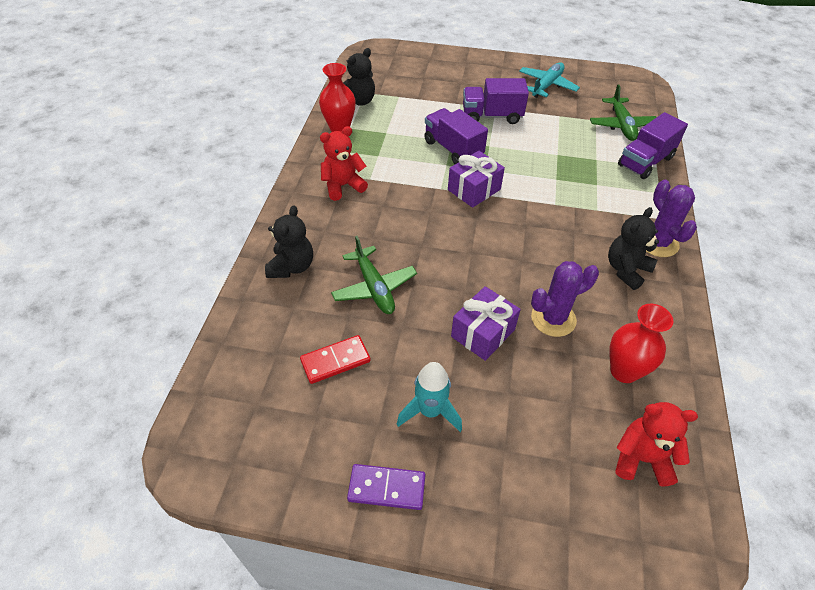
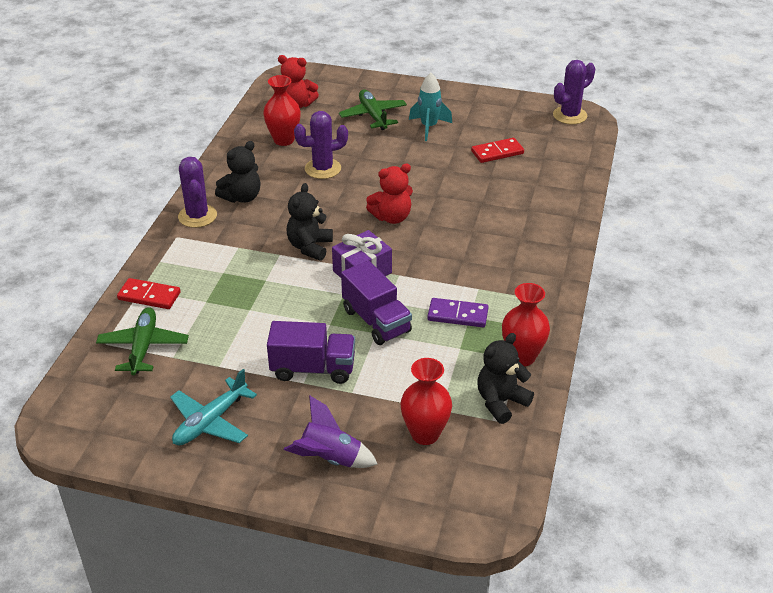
camera: 175 degrees left, 10 degrees down
(213, 455) = (569, 115): none -> purple cactus
(292, 267) = (545, 210): black teddy bear -> black teddy bear (310, 247)
(343, 186) = (508, 281): red teddy bear -> red teddy bear (392, 217)
(374, 287) = (470, 193): green plane -> green plane (373, 116)
(387, 488) = (458, 100): purple domino -> purple domino (457, 315)
(408, 84) = (425, 434): none -> red vase
(465, 71) = (330, 459): none -> purple rocket
(483, 333) = (382, 163): purple gift -> none
(645, 162) = (149, 296): purple truck -> red domino

